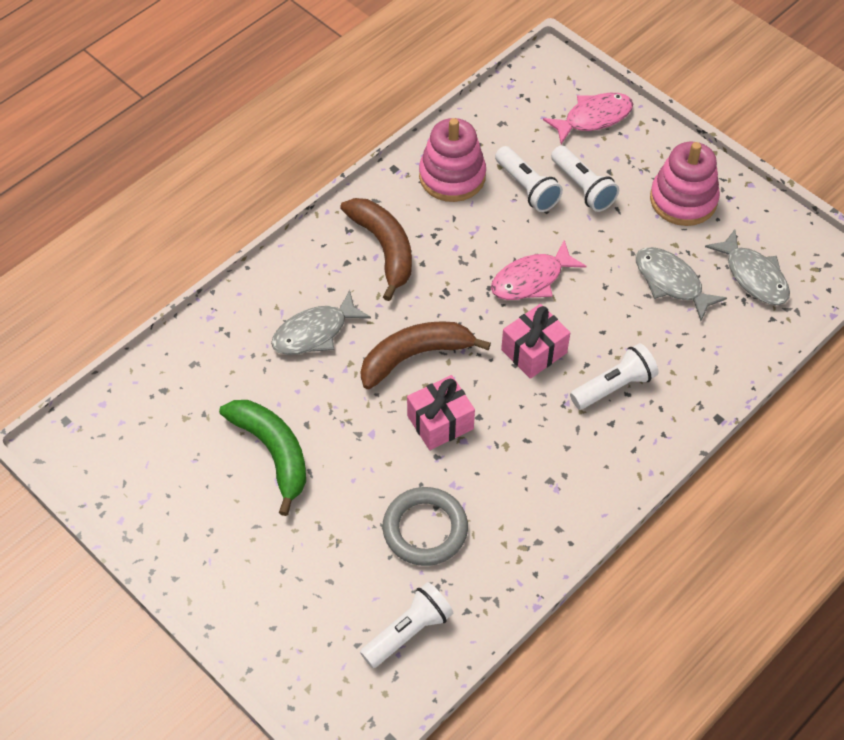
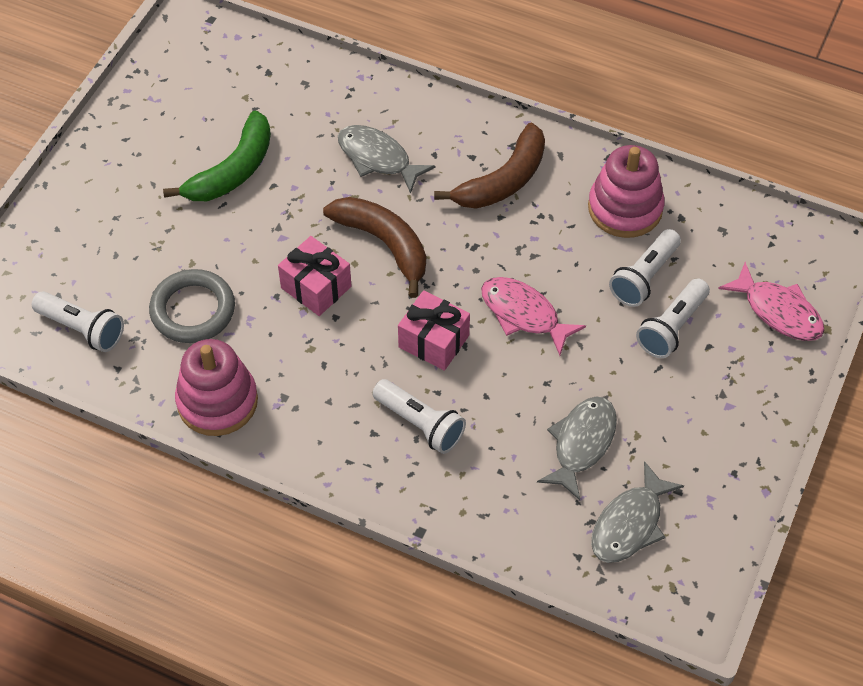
camera: 70 degrees right, 0 degrees up
(683, 200) = (705, 428): pink stacking toy -> pink stacking toy (217, 401)

